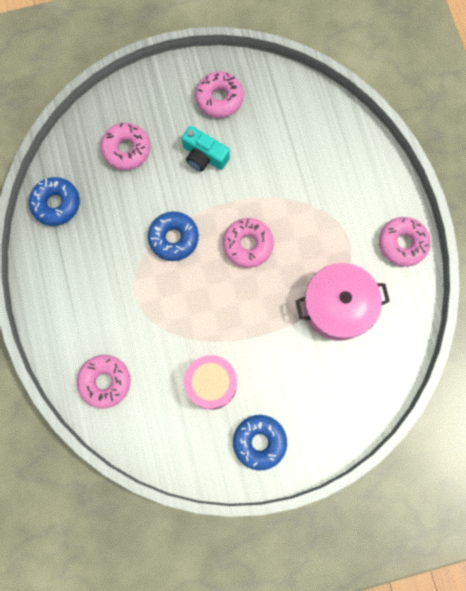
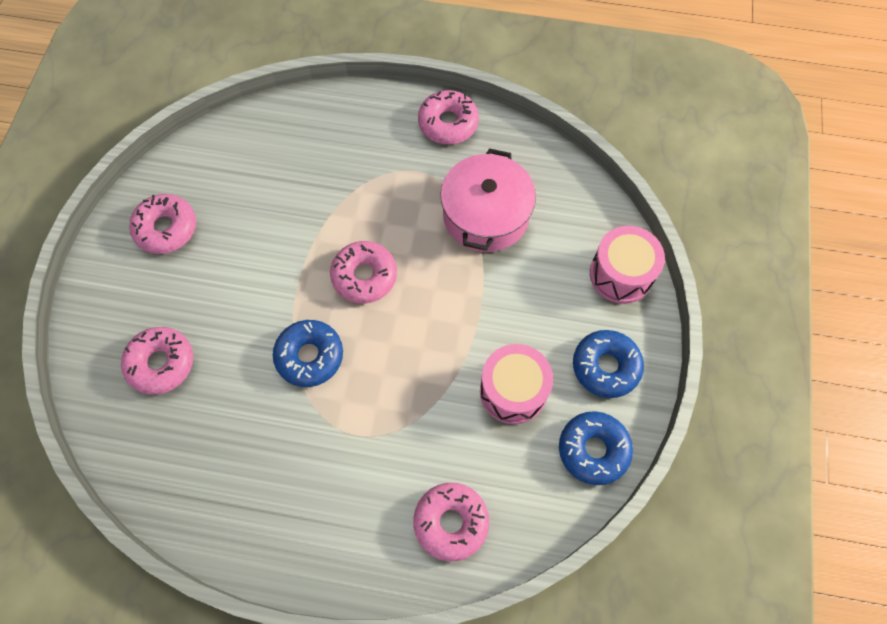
camera: 65 degrees left, 10 degrees down
(56, 204) = (178, 486): blue donut -> blue donut (593, 450)
(204, 156) = (227, 276): turquoise camera -> none
(338, 425) = (621, 274): none -> pink drum

